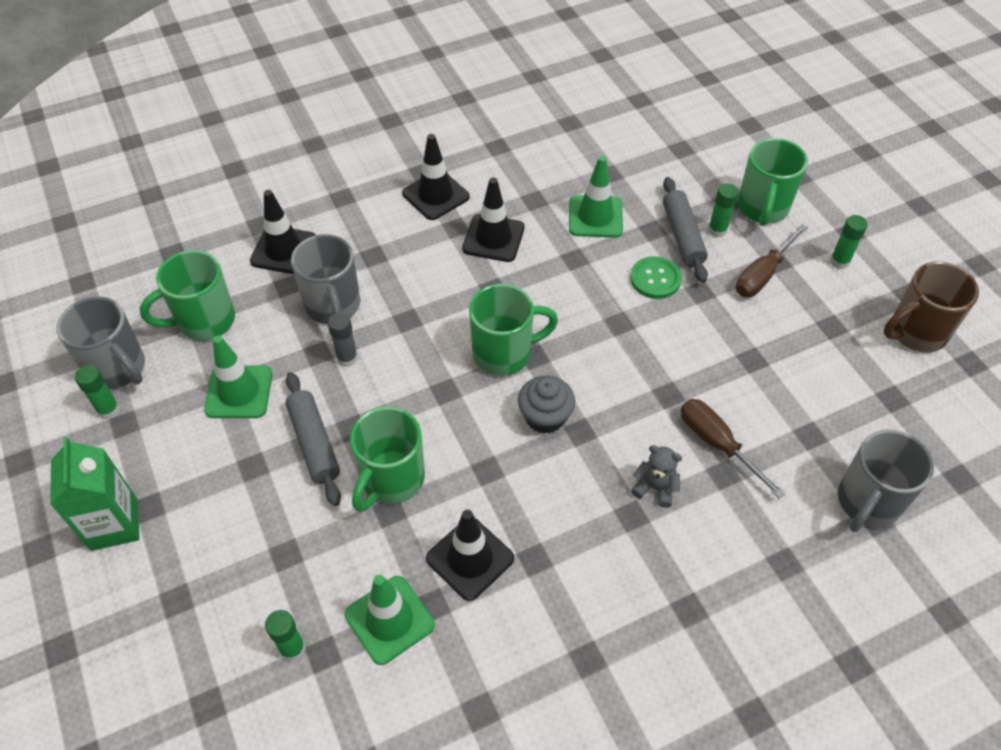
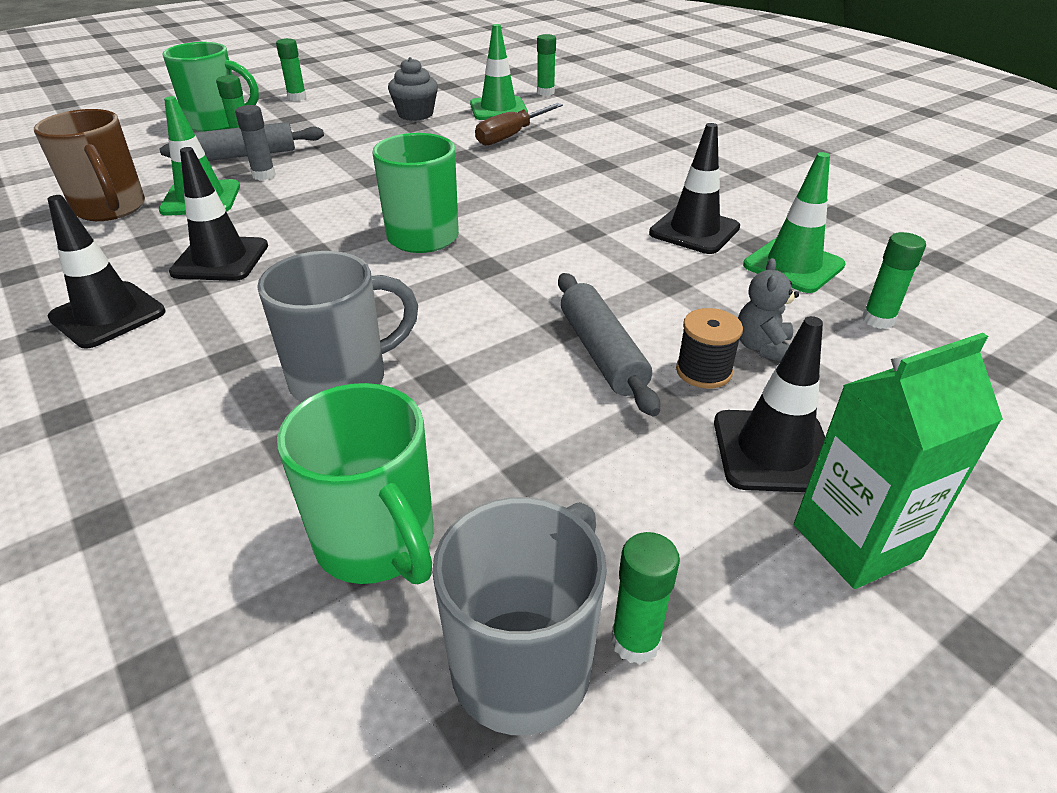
camera: 100 degrees left, 15 degrees down
(239, 392) = (536, 450): green traffic cone -> green traffic cone (498, 109)
(275, 498) = (703, 371): none -> black spool
(283, 250) = (193, 466): black traffic cone -> black traffic cone (773, 451)
(314, 443) = (601, 353): grey rolling pin -> grey rolling pin turned 75 degrees counterclockwise
(347, 358) = (446, 349): grey glue stick -> grey glue stick (264, 175)
(391, 479) = (627, 286): green mug -> none
(545, 417) = (506, 207): grey cupcake -> grey cupcake (415, 114)
(655, 279) = (309, 165): green button -> none
(655, 487) = (568, 156): grey teddy bear -> grey teddy bear (762, 347)
(763, 274) = (309, 123): brown screwdriver -> none
(867, 502) = (545, 92): grey mug -> green glue stick
(915, 332) = (379, 77): brown mug -> brown mug (111, 209)

